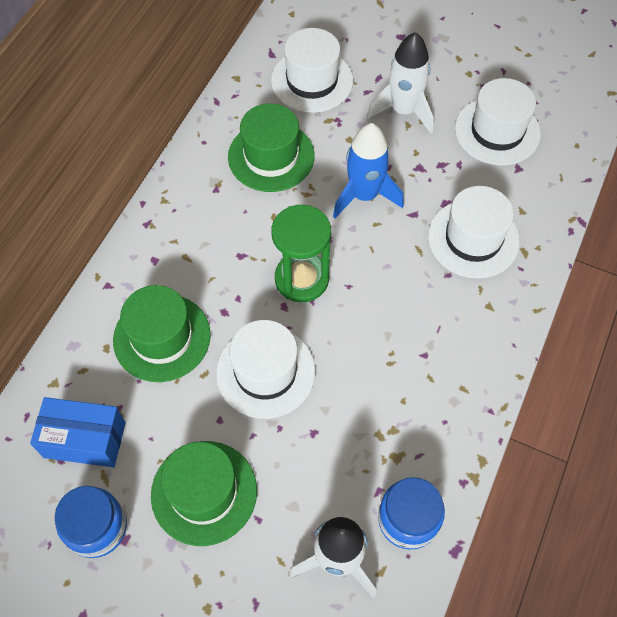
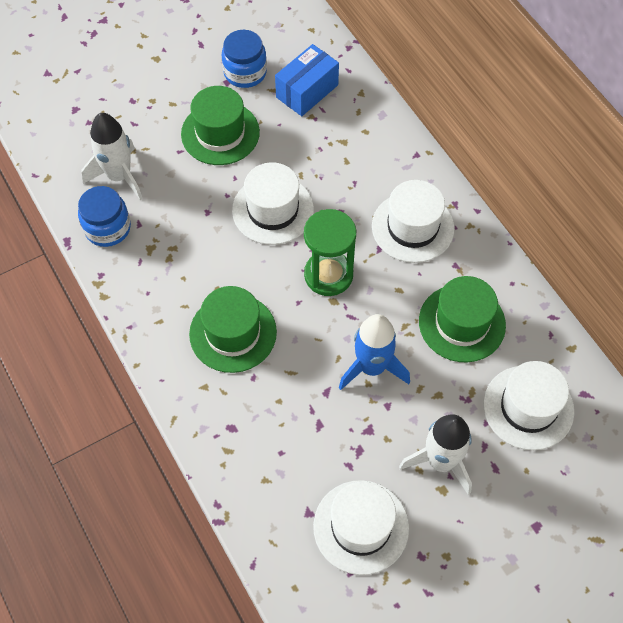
camera: 125 degrees right, 0 degrees up
(162, 337) = (348, 165): green hat -> green hat (233, 333)
(473, 239) = (269, 420): white hat -> white hat (412, 227)

